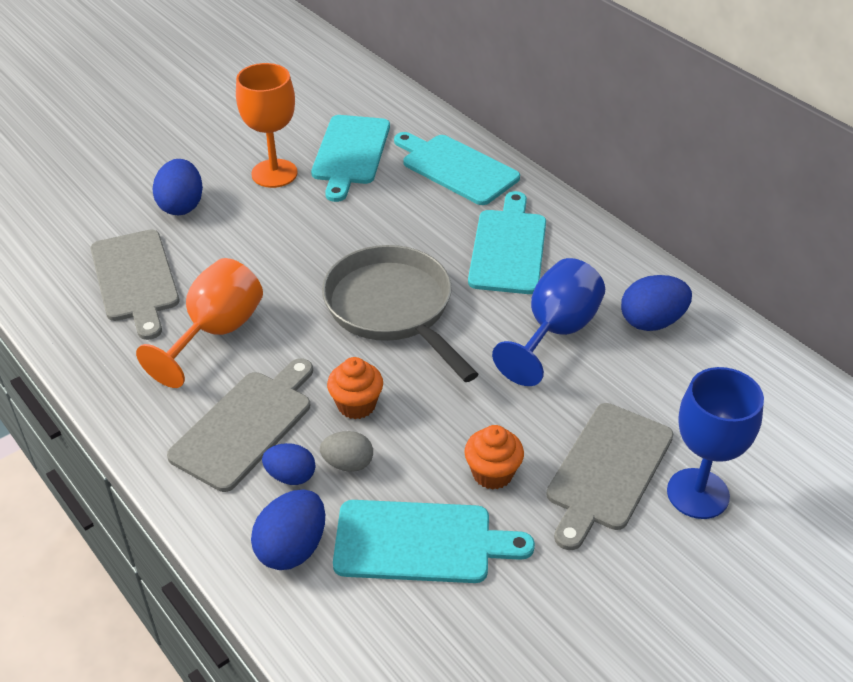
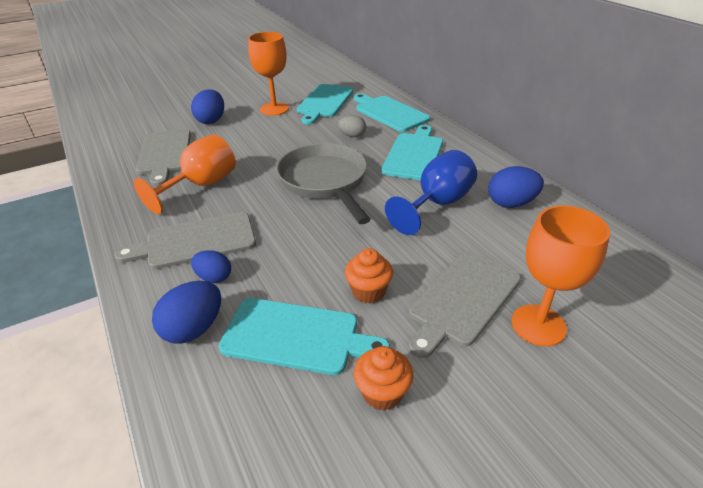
camera: 10 degrees right, 5 degrees down
(245, 426) = (196, 241): grey cutting board -> grey cutting board turned 150 degrees counterclockwise
(348, 463) = (259, 273): grey egg -> grey egg (352, 136)
(356, 405) = (280, 236): orange cupcake -> orange cupcake (382, 393)
(698, 493) = (538, 325): blue goblet -> orange goblet

